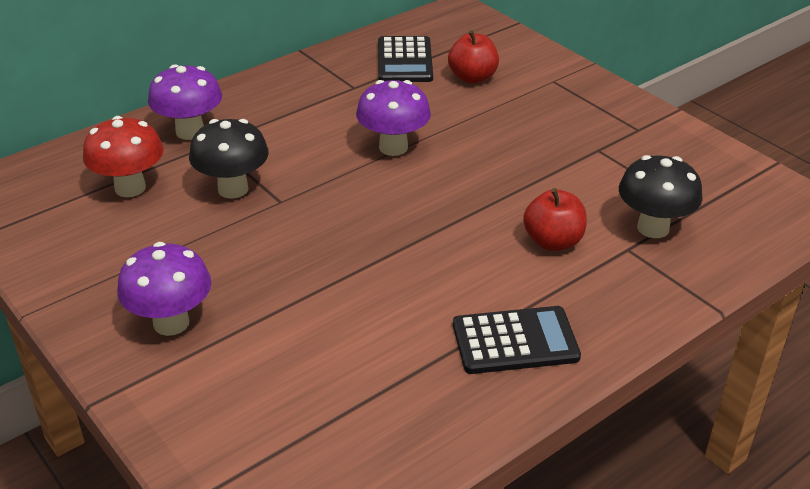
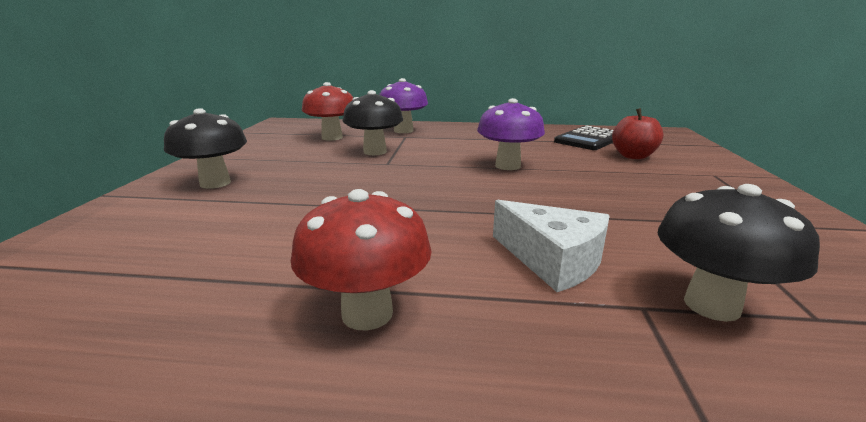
camera: 45 degrees right, 15 degrees down
(171, 323) = (215, 183): purple mushroom -> black mushroom
(515, 341) = (367, 313): black calculator -> red mushroom
(553, 241) = (552, 260): red apple -> white cheese

